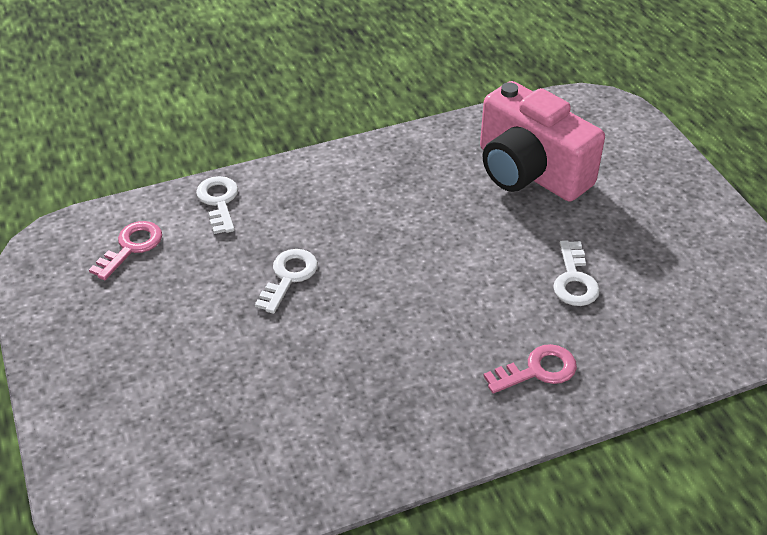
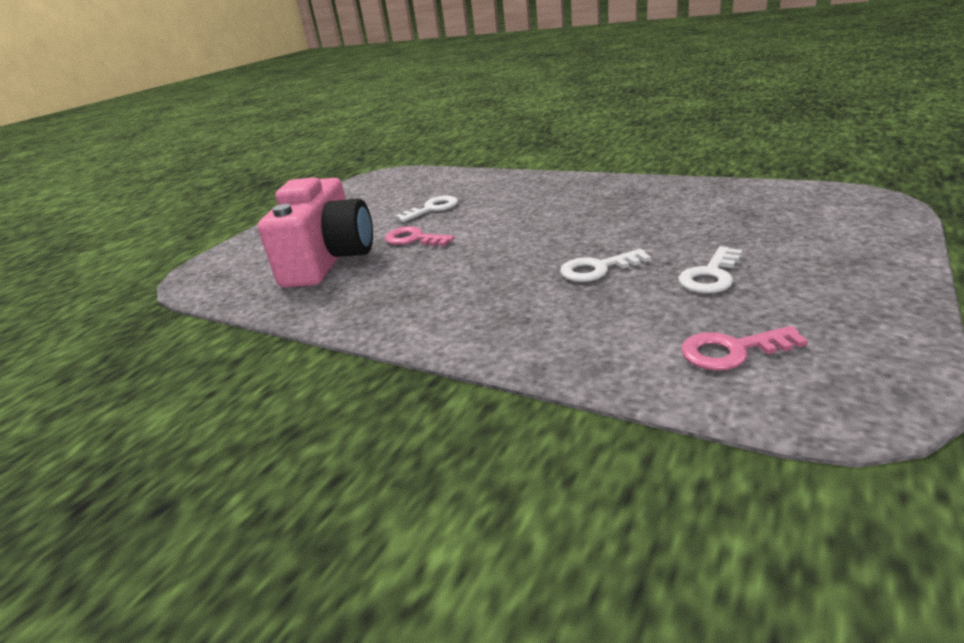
camera: 125 degrees left, 15 degrees down
(219, 201) = (582, 351): white key -> white key (710, 276)
(538, 370) = (521, 189): pink key -> pink key (413, 239)

